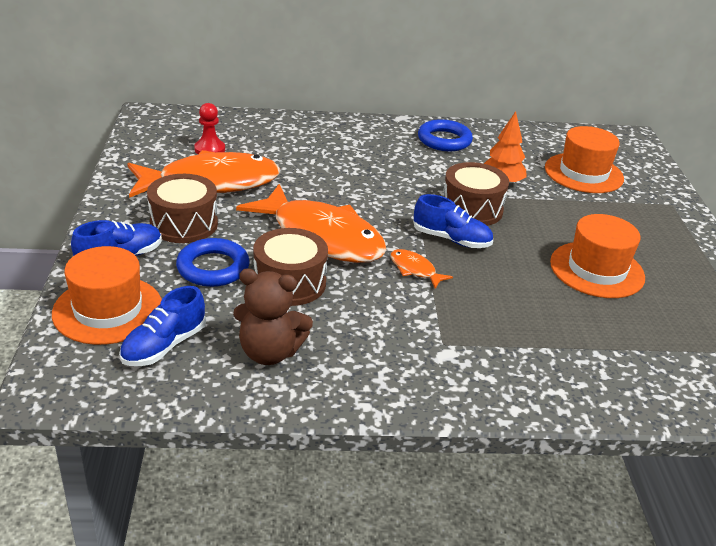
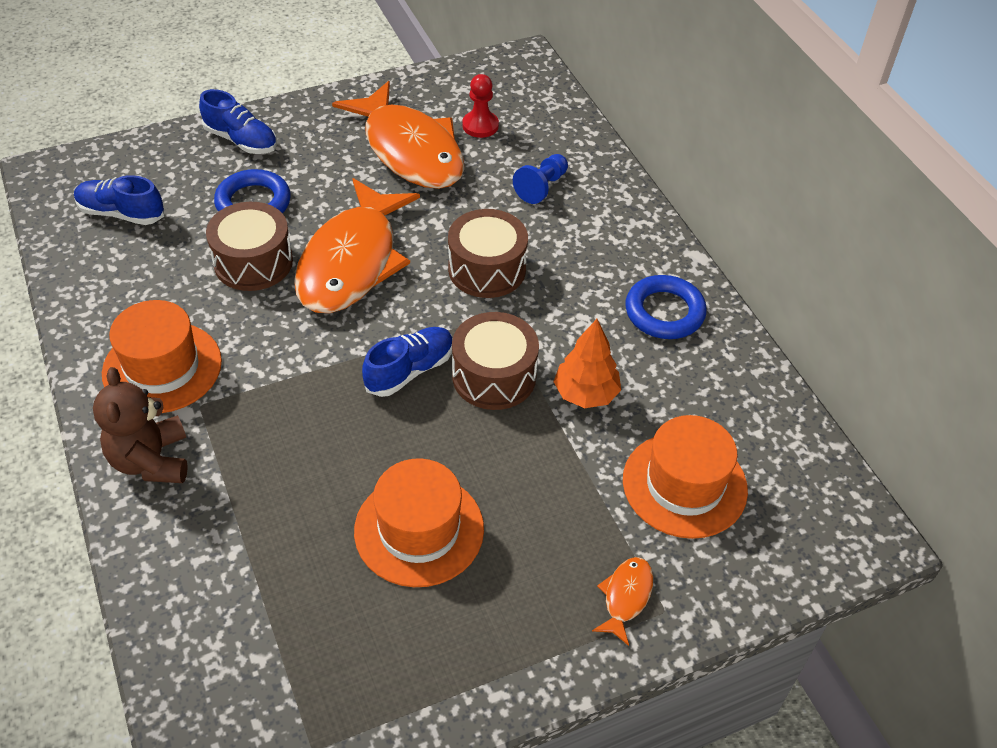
camera: 70 degrees right, 15 degrees up
(108, 310) = (158, 163): orange hat -> orange hat (162, 367)
(184, 224) = (319, 159): brown drum -> brown drum (487, 269)
(269, 352) = (136, 281): brown teddy bear -> brown teddy bear (151, 460)
(298, 146) = (542, 187): none -> blue pawn
(414, 270) = (327, 352): orange fish -> orange fish (625, 597)
(451, 239) = (409, 370): blue shoe -> blue shoe turned 135 degrees counterclockwise

